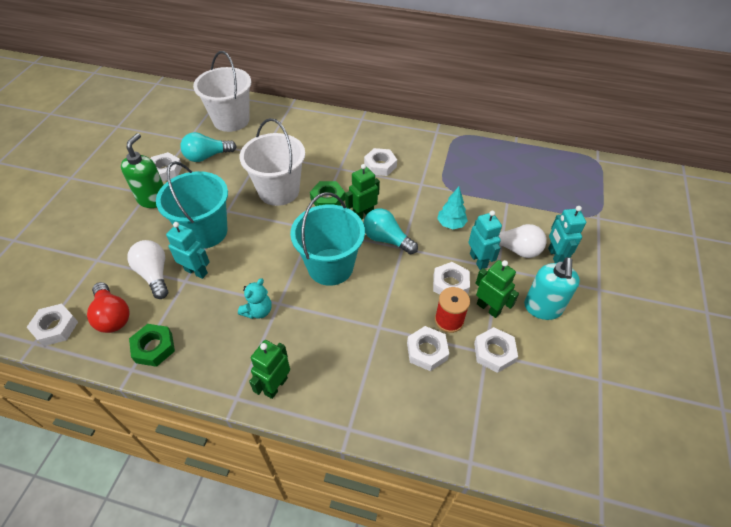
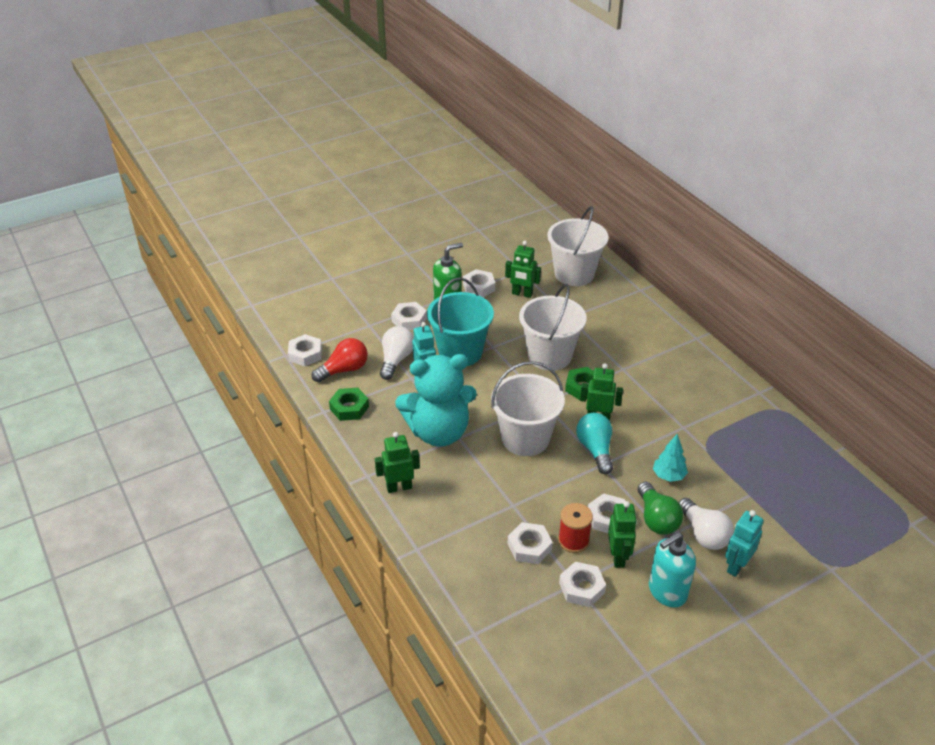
camera: 45 degrees right, 10 degrees down
(112, 316) = (344, 370): red light bulb -> red light bulb turned 135 degrees counterclockwise
(207, 156) = (522, 294): turquoise light bulb -> green robot
(258, 311) = (439, 432): turquoise teddy bear -> turquoise teddy bear, size x2.35
(330, 267) = (525, 439): turquoise bucket -> white bucket
(380, 165) = (663, 388): white nut -> white nut (409, 320)
(478, 260) = (656, 519): turquoise robot -> green light bulb

